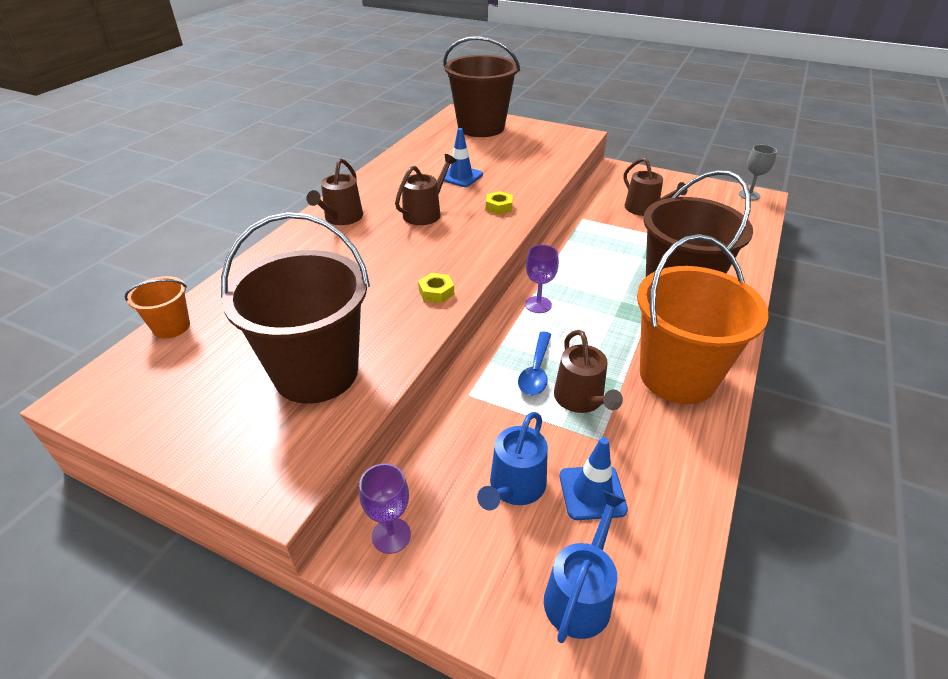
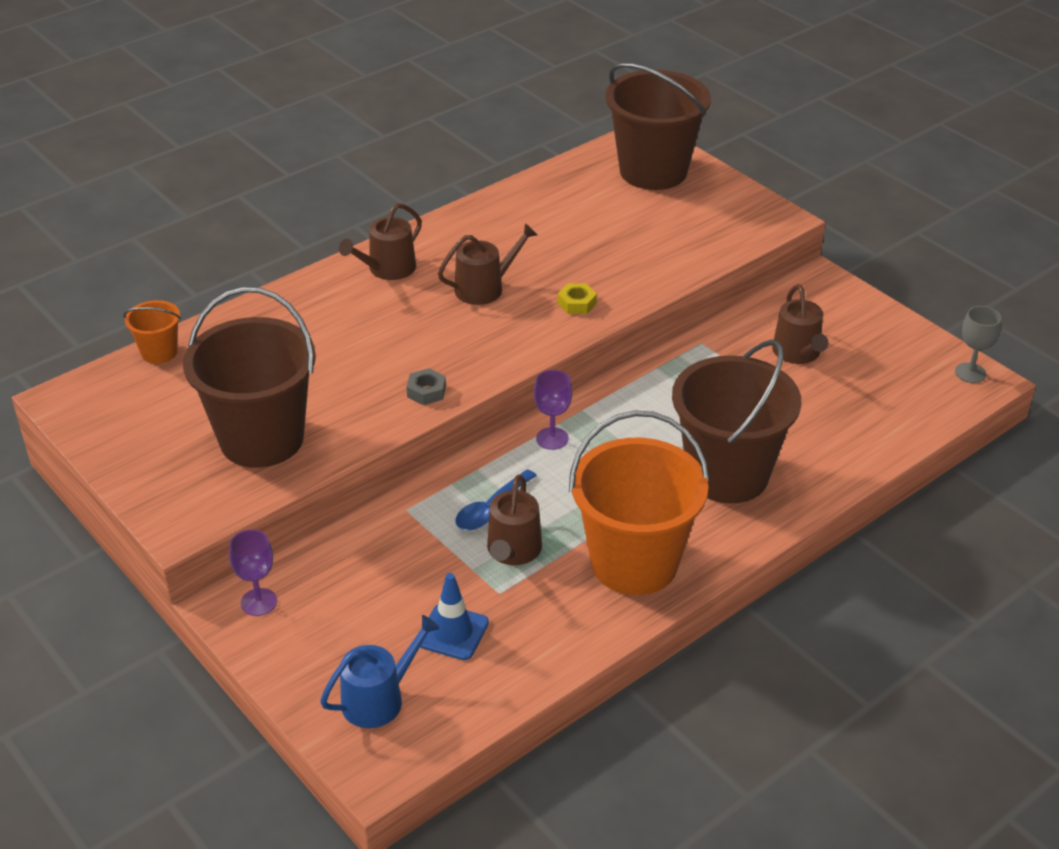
camera: 25 degrees right, 0 degrees up
(436, 292) = (426, 391): yellow nut -> grey nut
(460, 176) = (565, 246): blue traffic cone -> none
(514, 487) = (387, 603): blue watering can -> none

